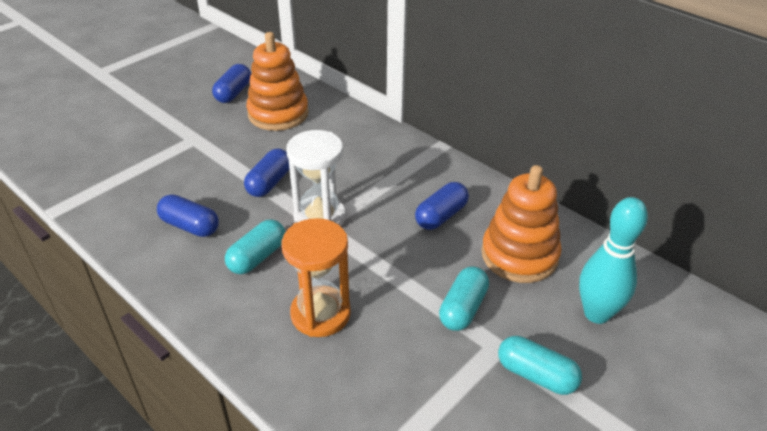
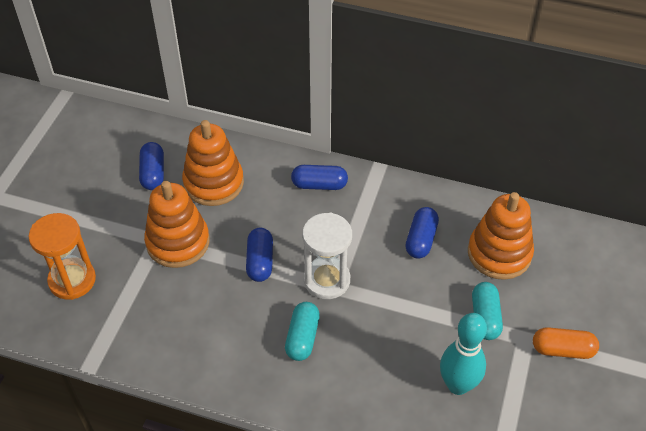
camera: 25 degrees left, 10 degrees up
(190, 226) = (224, 332): blue capsule -> blue capsule (319, 185)
(210, 146) = (178, 242): none -> orange stacking toy
(320, 314) = (386, 366): orange hourglass -> orange hourglass (72, 280)
(536, 375) = (562, 350): turquoise capsule -> orange capsule
(596, 313) = (577, 282): turquoise bowling pin -> turquoise bowling pin (458, 385)

